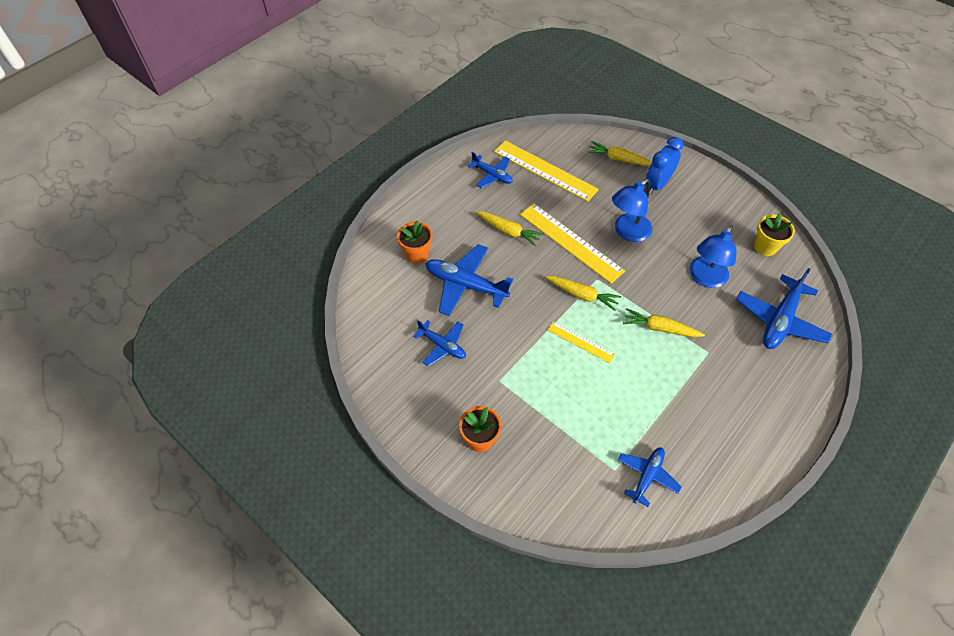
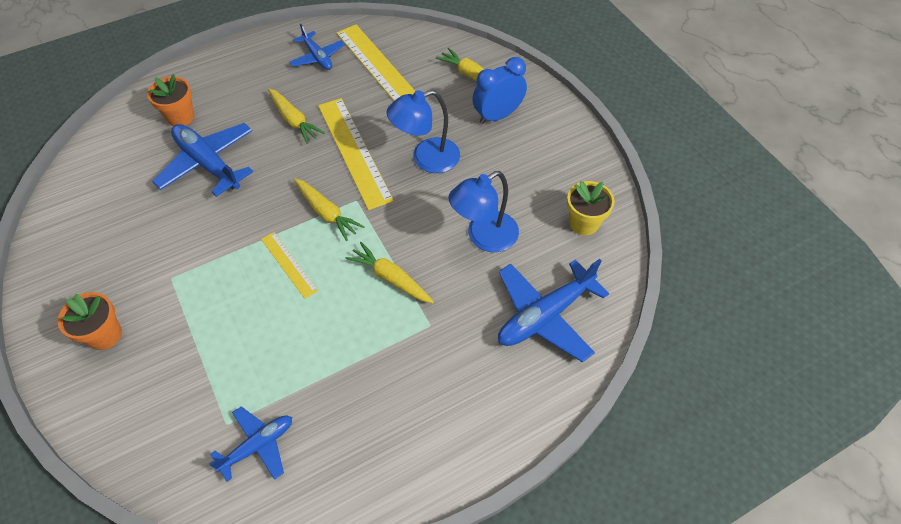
camera: 20 degrees right, 0 degrees up
(442, 346) = (138, 221): blue plane -> none

